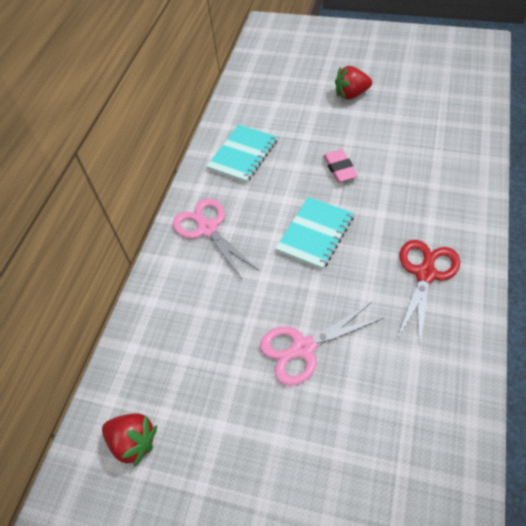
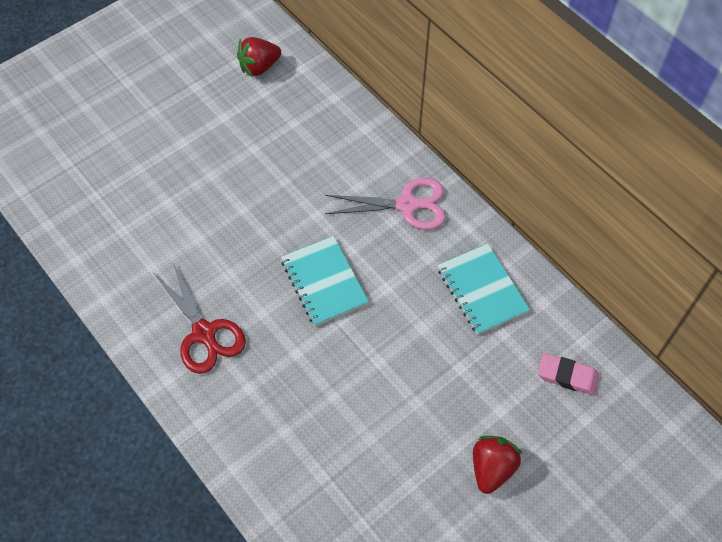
camera: 120 degrees right, 5 degrees up
(303, 348) = (228, 199): pink scissors -> none
(339, 168) = (384, 363): pink eraser -> pink eraser (567, 376)

